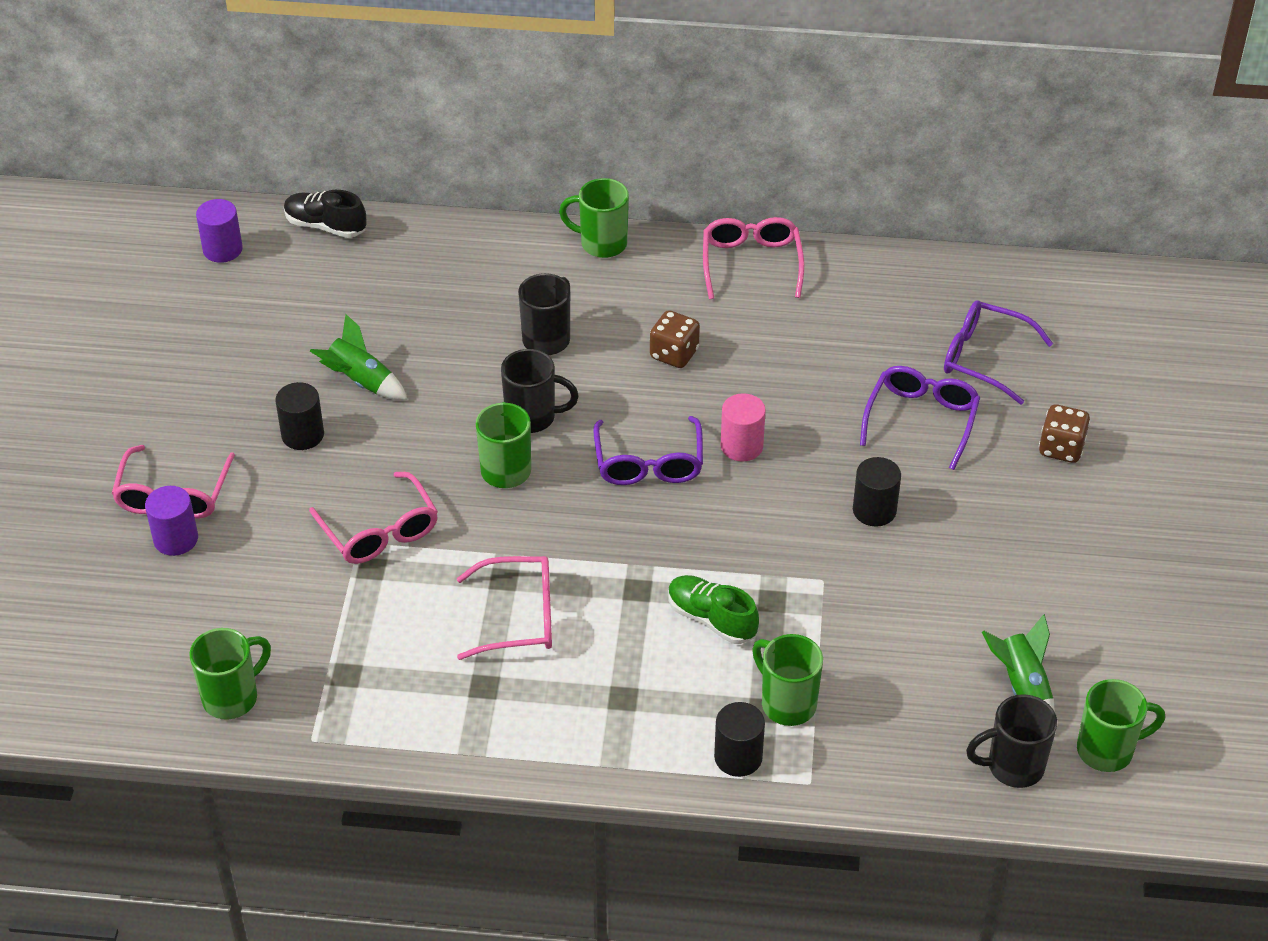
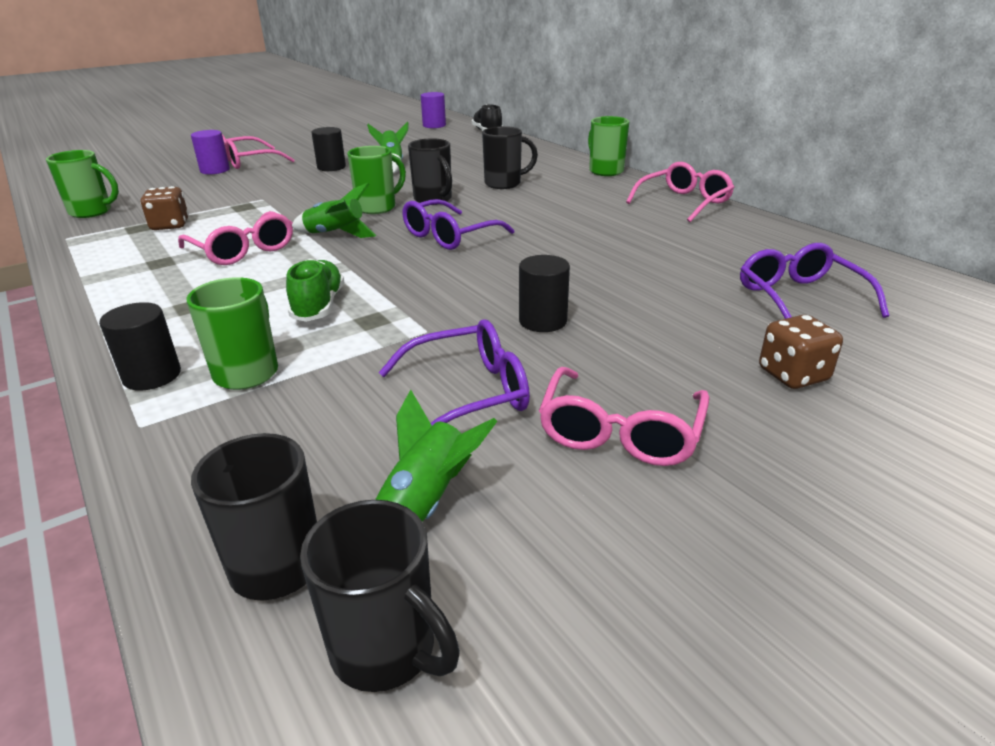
camera: 50 degrees right, 15 degrees down
(379, 530) = (278, 199): pink glasses -> pink glasses (620, 431)
(551, 536) = (335, 234): none -> green rocket
(674, 354) = (560, 211): brown dice -> brown dice (170, 225)
(741, 446) = (518, 254): pink cylinder -> none
(921, 421) = (677, 301): purple glasses -> purple glasses (467, 393)
(1107, 750) = (387, 650): green mug -> black mug

